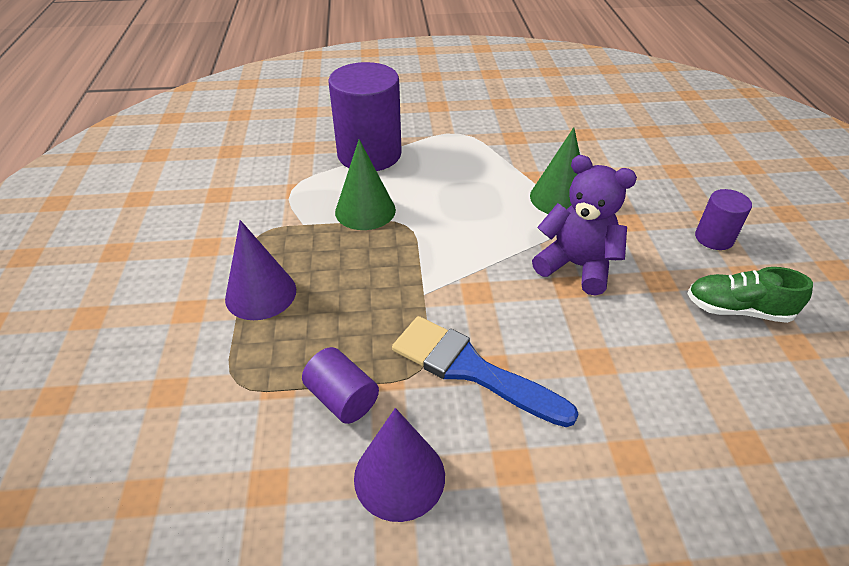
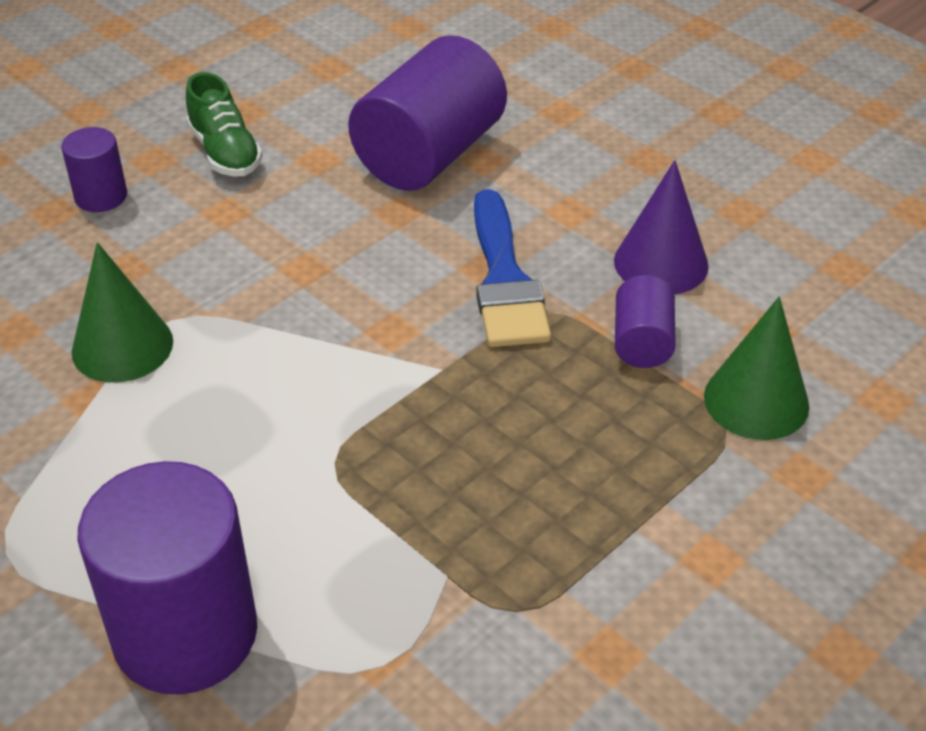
camera: 130 degrees left, 0 degrees up
(261, 294) = (609, 511): purple cone -> none
(365, 210) = (345, 528): green cone -> green cone (756, 401)
(576, 266) = (262, 275): purple teddy bear -> none
(662, 422) = (429, 154): none -> purple cylinder

